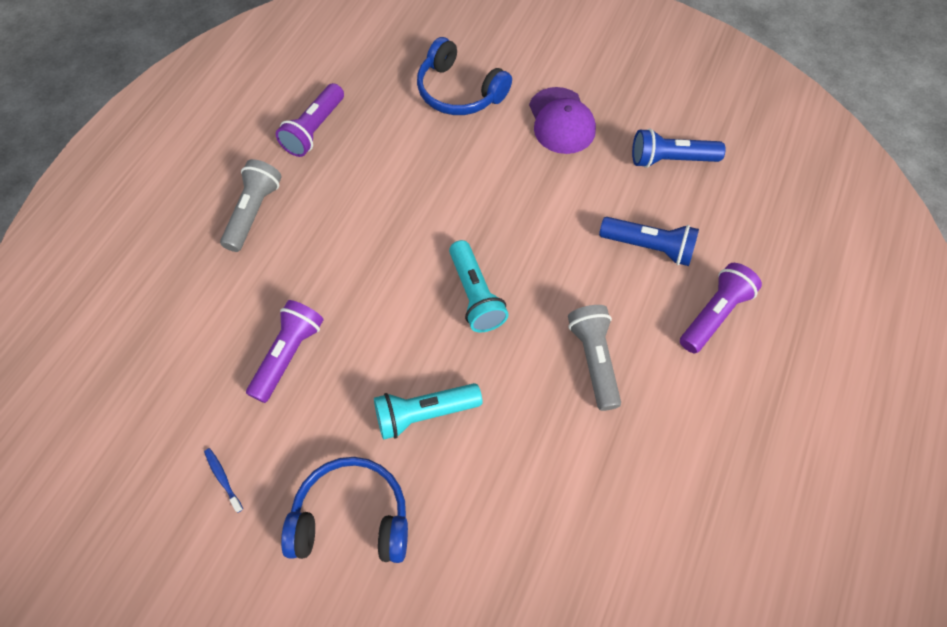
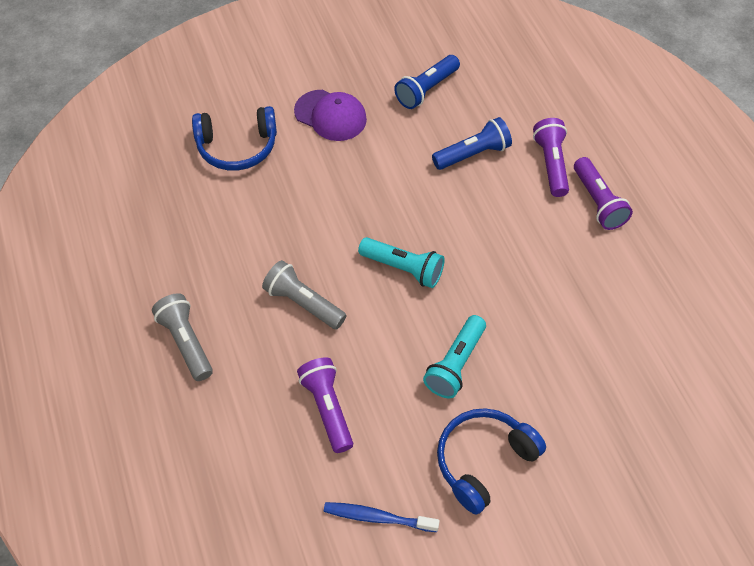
camera: 45 degrees left, 5 degrees down
(223, 479) = (378, 517): blue toothbrush -> blue toothbrush, size x1.71
(314, 130) = (161, 252): purple flashlight -> purple flashlight (598, 202)
(594, 360) = (515, 246): grey flashlight -> grey flashlight (303, 303)

